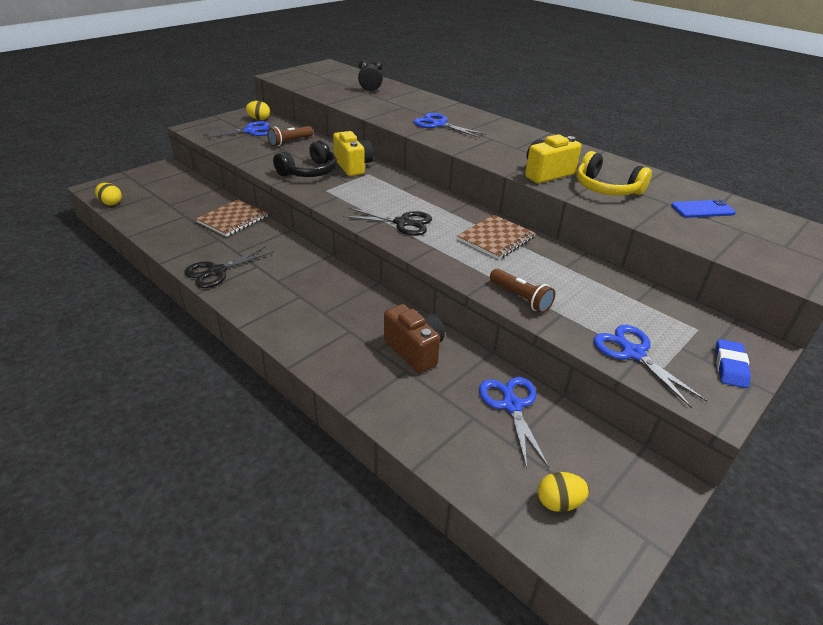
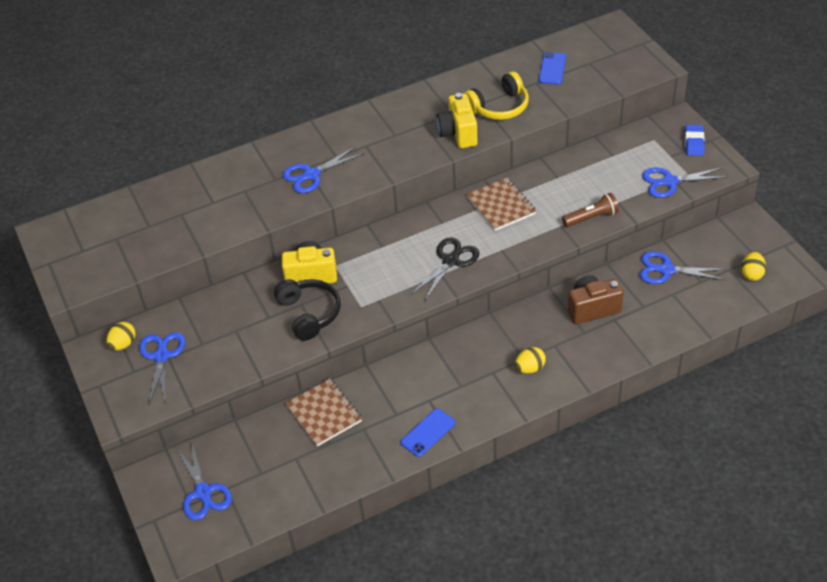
camera: 65 degrees left, 10 degrees up
(111, 203) = (230, 534): yellow egg -> yellow egg (530, 368)
(151, 187) = (203, 492): none -> blue scissors
(217, 271) = (428, 433): black scissors -> blue phone
(290, 142) = (216, 321): brown flashlight -> none
(370, 91) = (177, 209): black clock -> none
(730, 366) = (694, 142): blue eraser -> blue eraser turned 60 degrees clockwise

